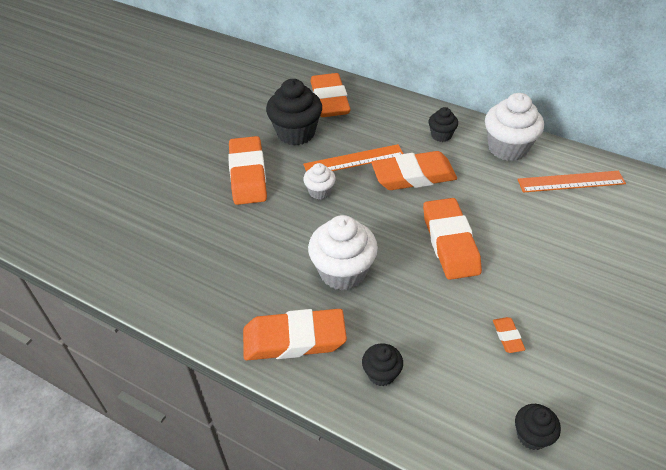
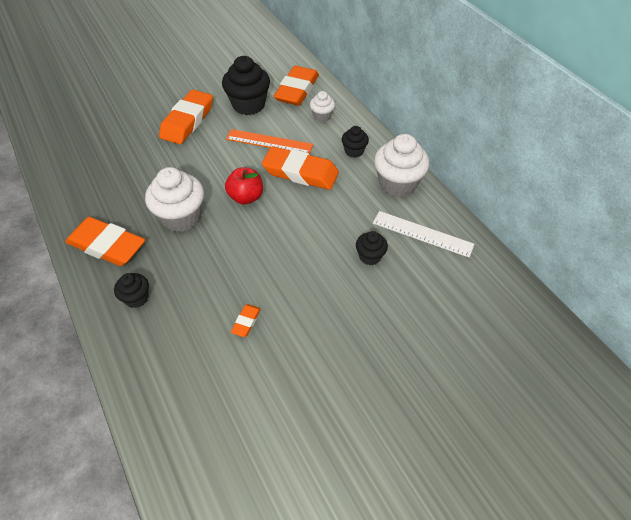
camera: 30 degrees right, 5 degrees up
(320, 192) = (222, 154): white cupcake -> white cupcake (322, 116)
(386, 222) = (246, 197): none -> red apple
(450, 242) = (276, 234): orange eraser -> none
(532, 435) = (190, 398): black cupcake -> black cupcake (370, 256)
(571, 181) = (422, 233): orange ruler -> white ruler

